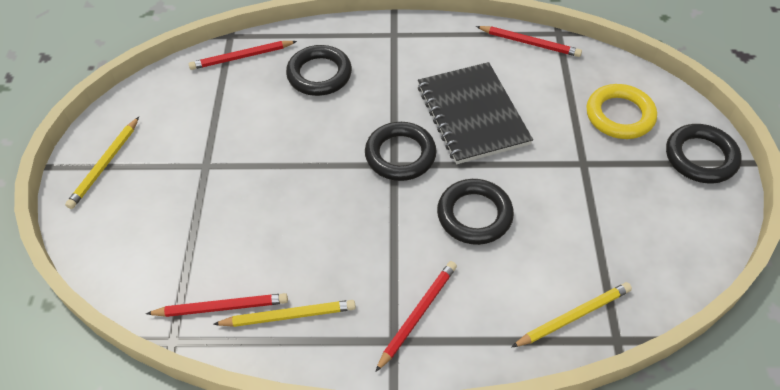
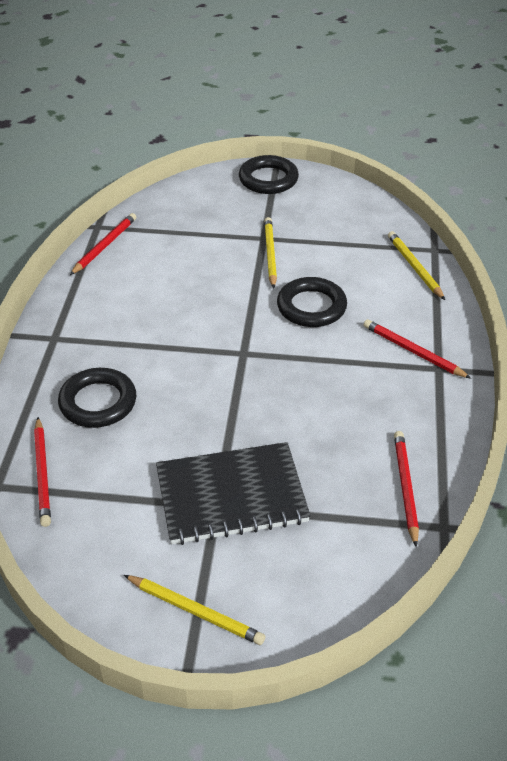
camera: 85 degrees left, 10 degrees down
(288, 316) = (415, 436): yellow pencil -> yellow pencil (270, 254)
(400, 155) = (232, 347): black ring -> none
(472, 114) = (190, 294): black notebook -> black notebook (231, 496)
(619, 115) = (214, 210): yellow ring -> none

